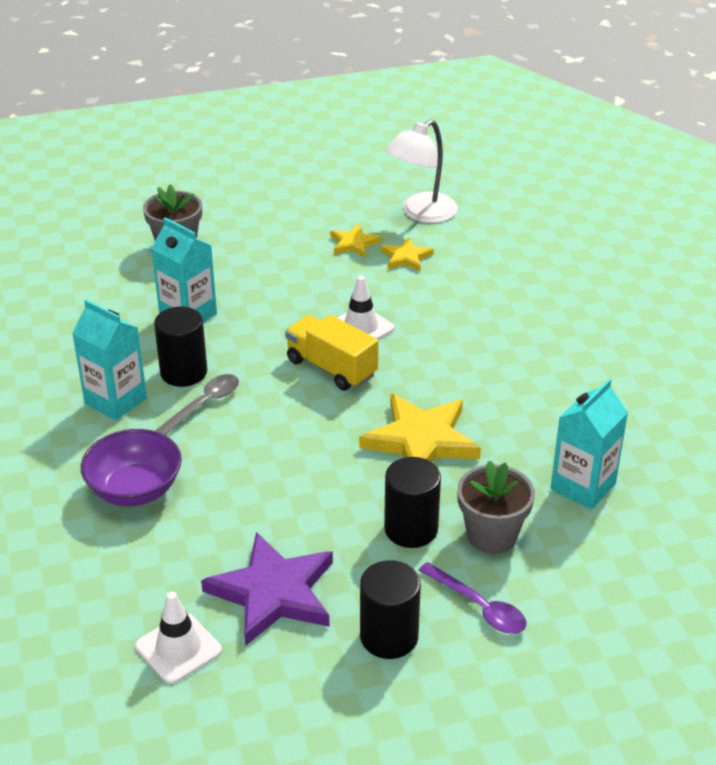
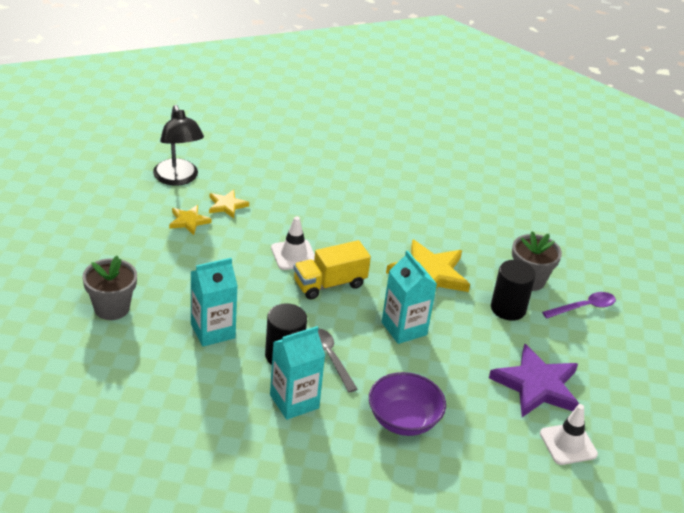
camera: 70 degrees left, 0 degrees up
(389, 636) = (593, 350): black cylinder -> none
(421, 213) = (178, 178): white lamp -> black lamp
(583, 486) = (505, 231): turquoise carton -> turquoise carton (404, 328)

